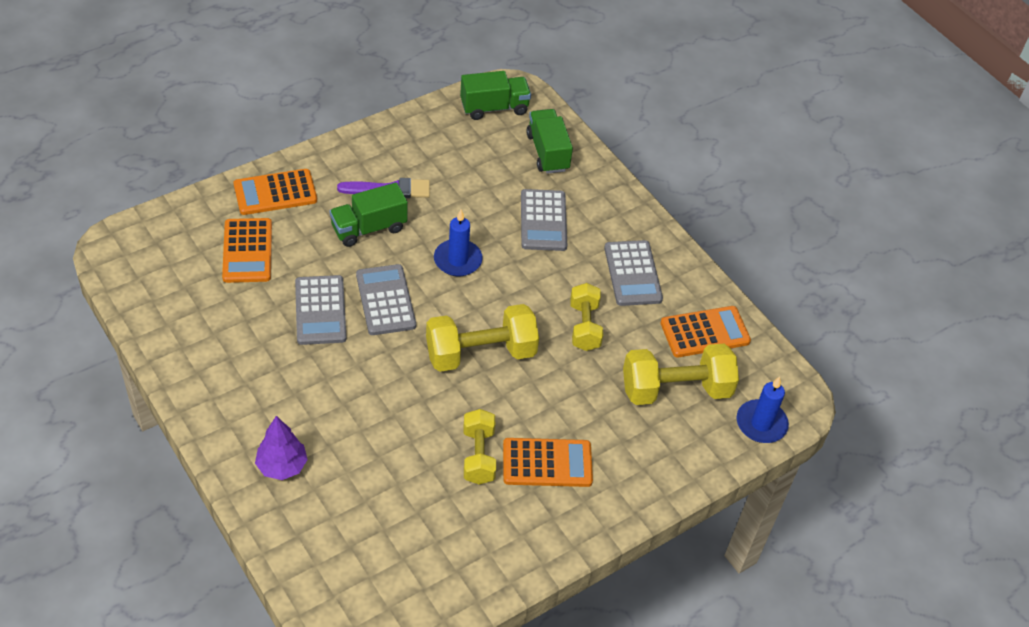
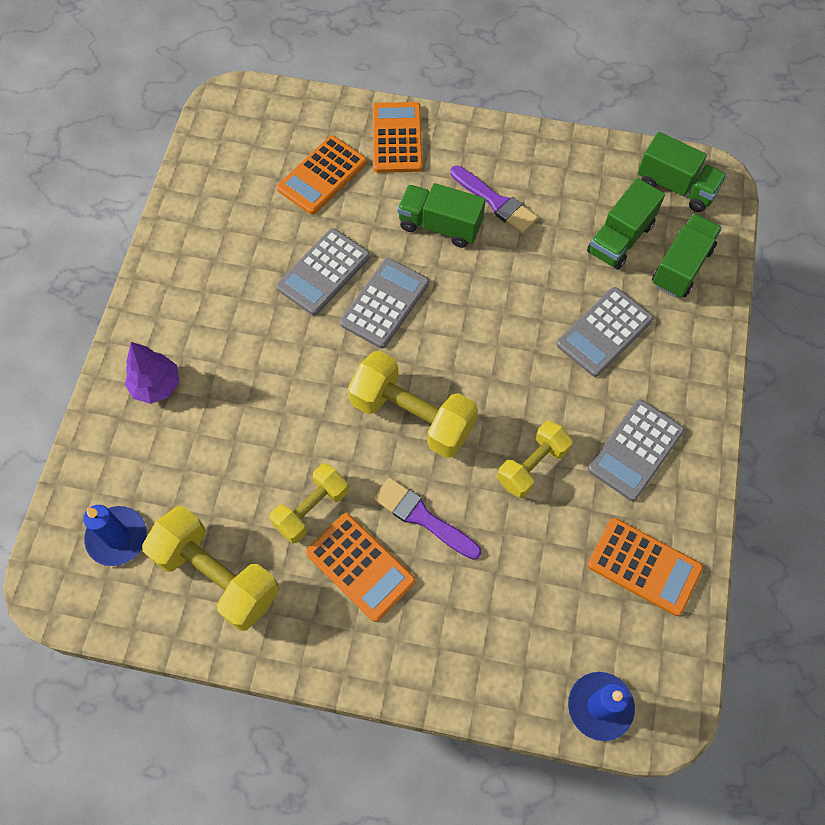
camera: 50 degrees right, 15 degrees up
(275, 192) = (397, 138): orange calculator -> orange calculator turned 60 degrees clockwise
(457, 260) = (485, 312): blue candle -> blue candle (117, 537)
(493, 160) = (620, 238): none -> green truck
(553, 405) = (423, 517): none -> purple brush
(675, 389) = (552, 599): yellow dumbbell -> yellow dumbbell (217, 575)

